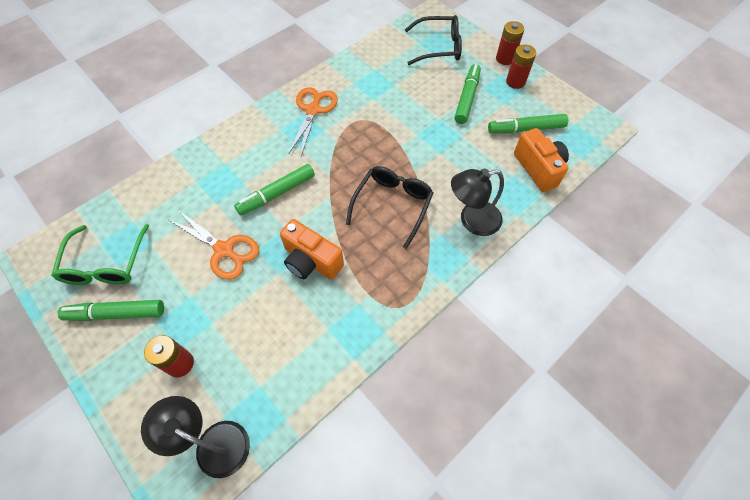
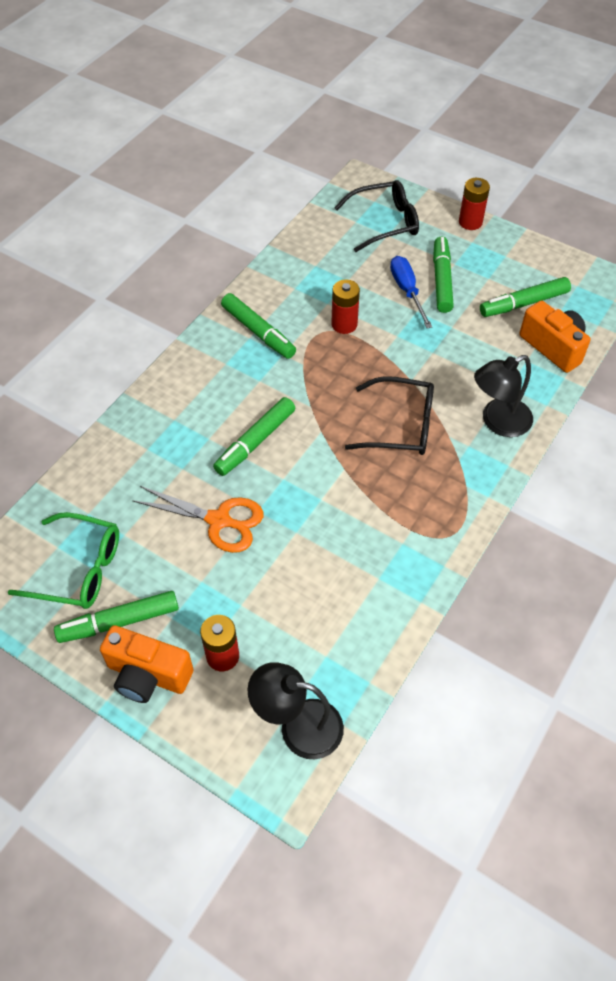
camera: 15 degrees left, 5 degrees down
(106, 263) = (78, 569): green glasses -> green glasses turned 60 degrees counterclockwise
(311, 261) = (329, 509): orange camera -> orange camera (148, 675)
(313, 110) = (258, 332): orange scissors -> green marker
(392, 206) = (400, 425): black glasses -> black glasses turned 90 degrees clockwise
(437, 101) = (407, 291): none -> blue screwdriver
(515, 82) = (492, 249): red battery -> red battery (344, 324)

